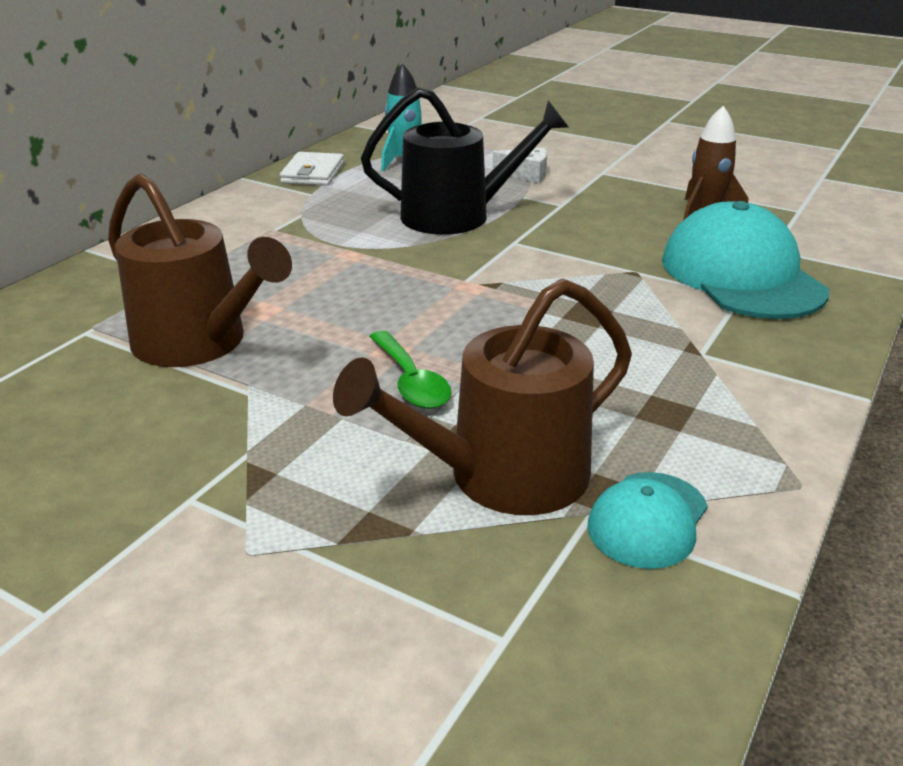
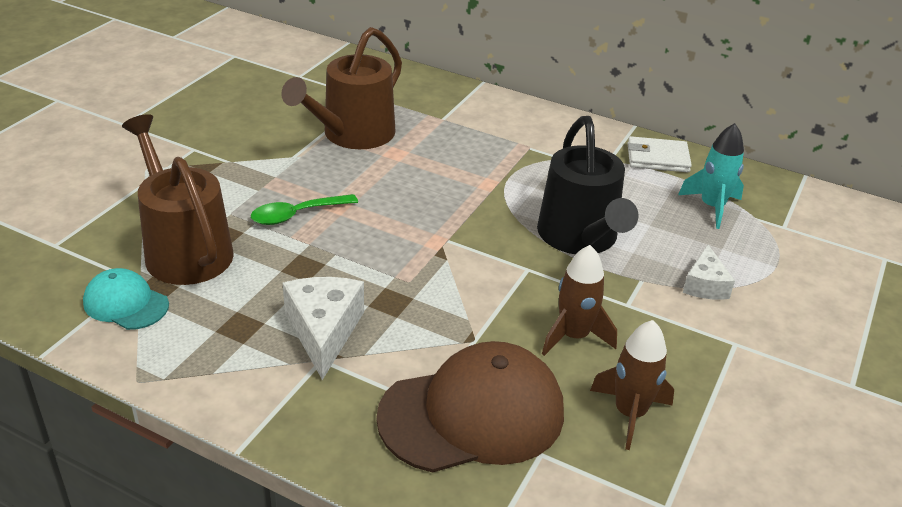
camera: 85 degrees right, 5 degrees up
(614, 228) = (573, 336): none -> brown rocket
(653, 353) = (324, 331): none -> white cheese
(741, 275) = (472, 414): turquoise cap -> brown cap

